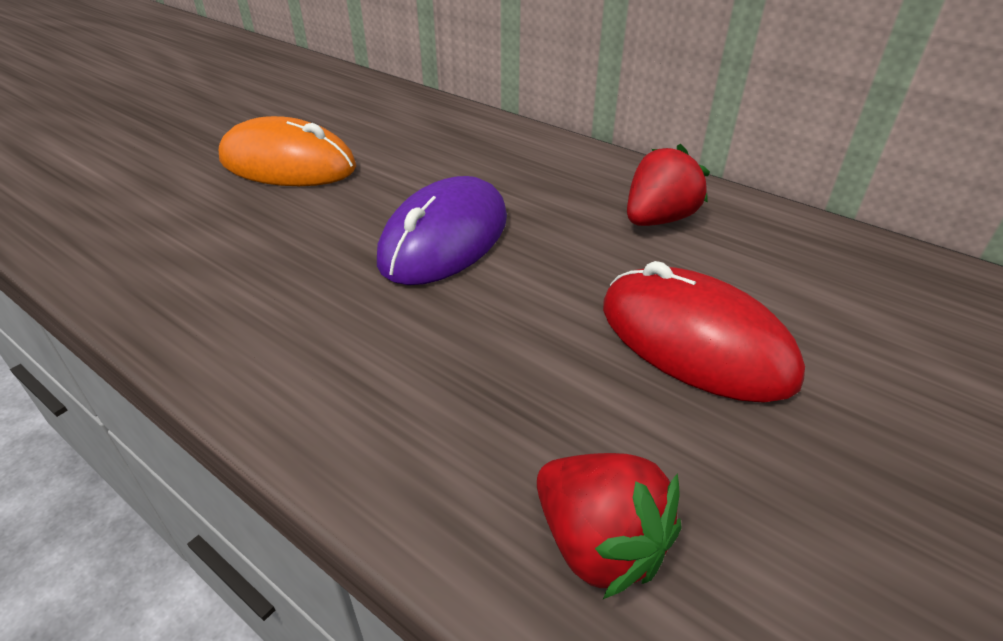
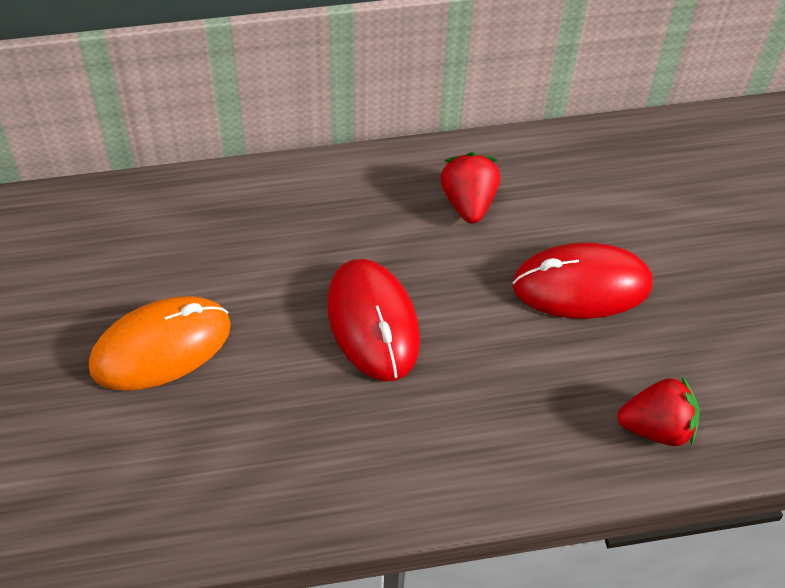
camera: 50 degrees left, 15 degrees up
(445, 238) = (373, 322): purple mouse -> red mouse

